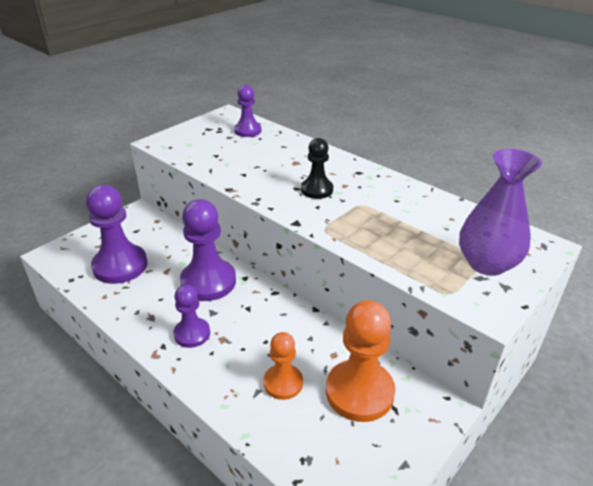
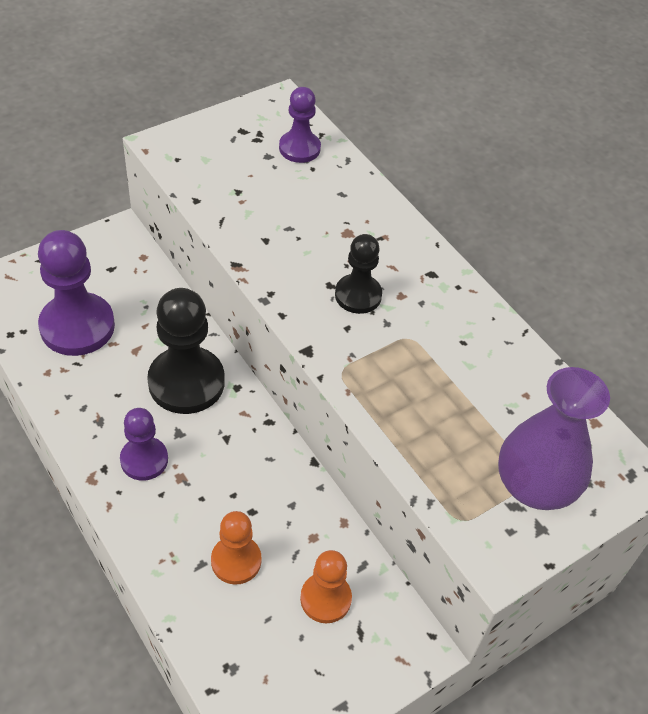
camera: 10 degrees right, 15 degrees up
(208, 282) = (186, 382): purple pawn -> black pawn
(359, 392) = (325, 599): orange pawn -> orange pawn, size x0.59

